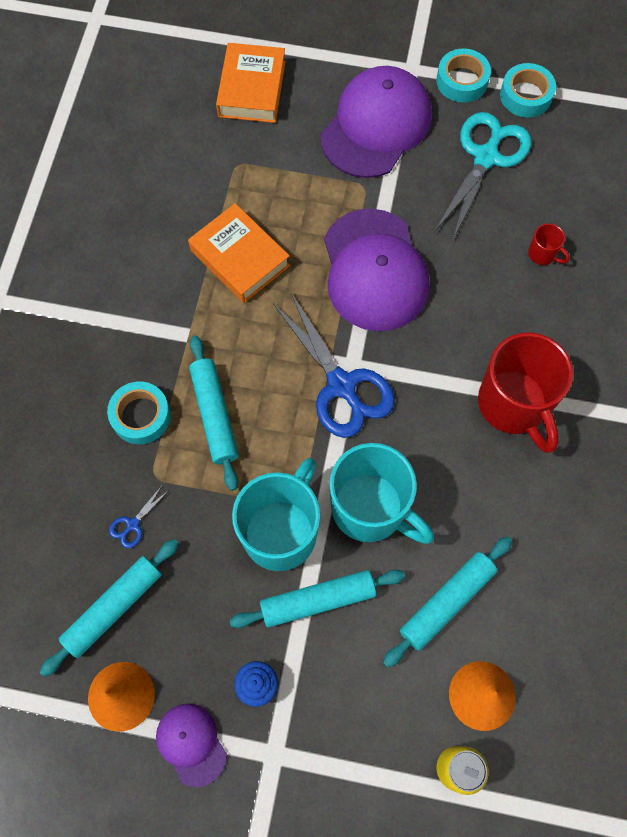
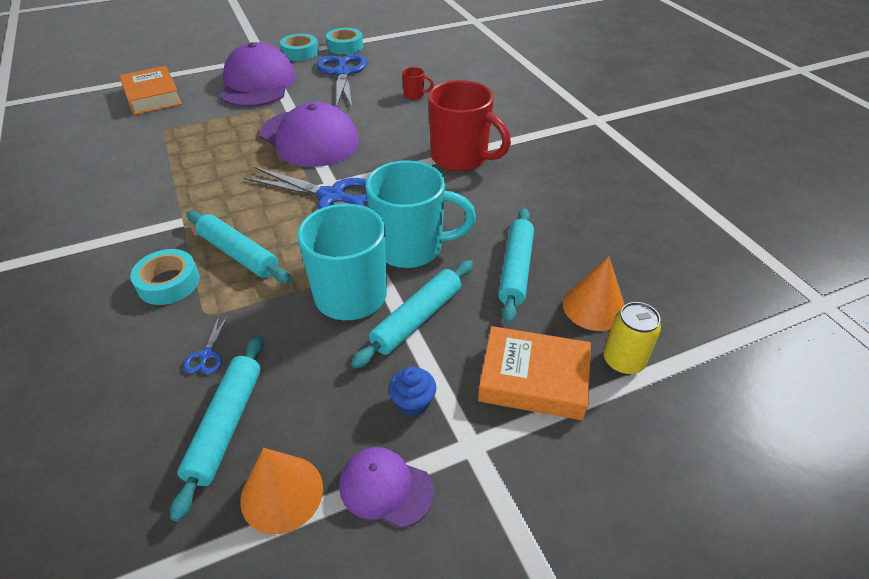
camera: 35 degrees left, 25 degrees down
(240, 258) = (199, 168): orange book -> orange book (533, 379)
(486, 157) = (342, 73): turquoise scissors -> blue scissors

